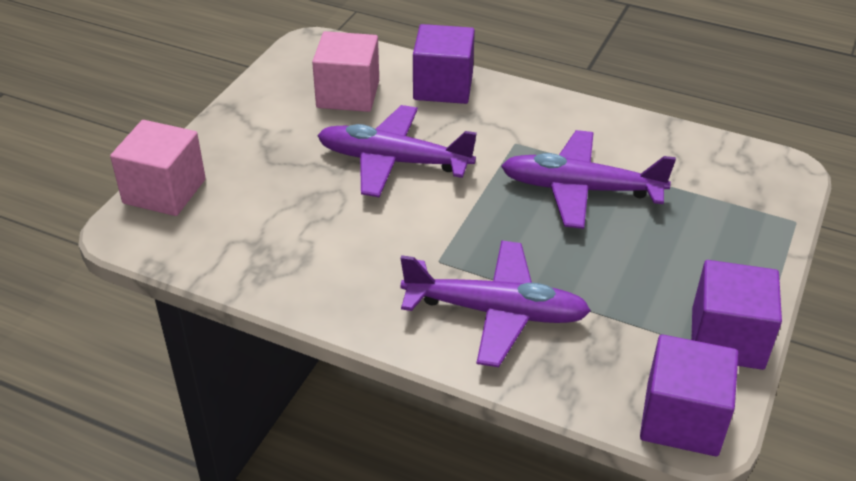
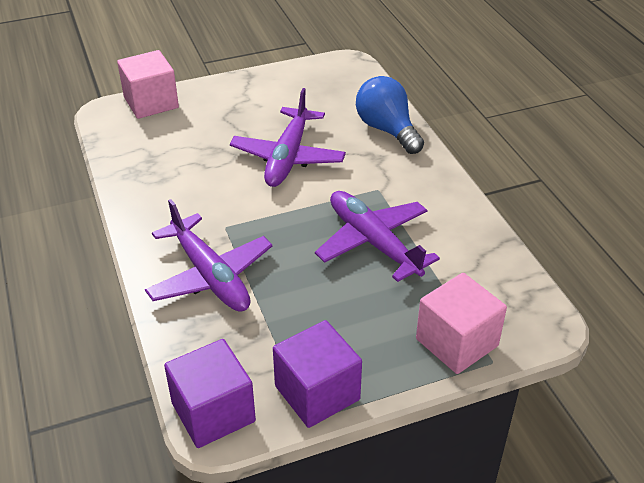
camera: 45 degrees right, 0 degrees up
(348, 94) = (323, 103): pink cube -> pink cube (456, 342)
(394, 161) = (288, 157): purple plane -> purple plane turned 135 degrees counterclockwise
(443, 87) = (387, 130): purple cube -> blue light bulb

